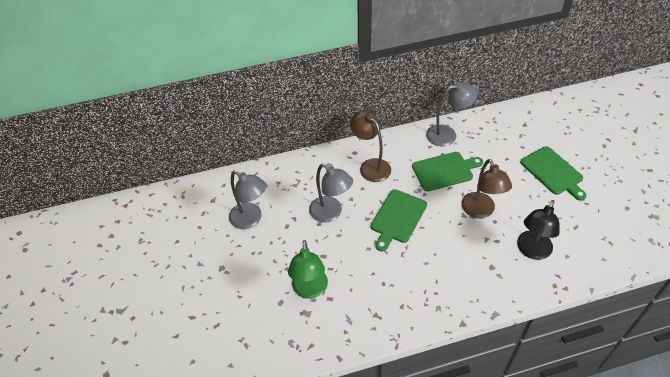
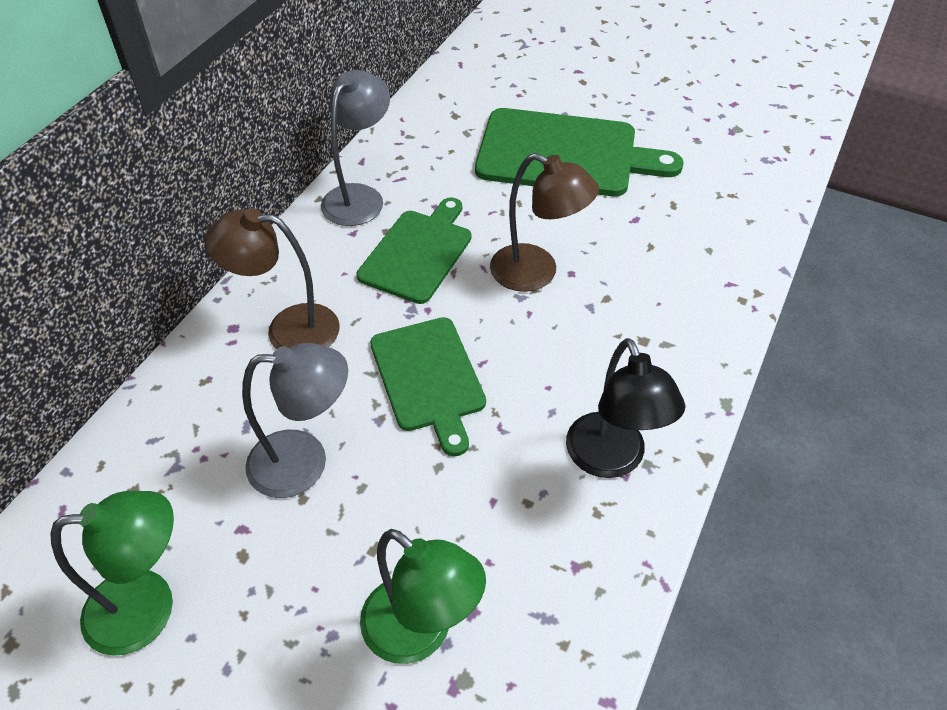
camera: 50 degrees left, 0 degrees up
(251, 219) = (149, 607): grey lamp -> green lamp
(531, 251) = (663, 276): black lamp -> black lamp (611, 460)
(553, 172) = (564, 154): green cutting board -> green cutting board, size x1.53

